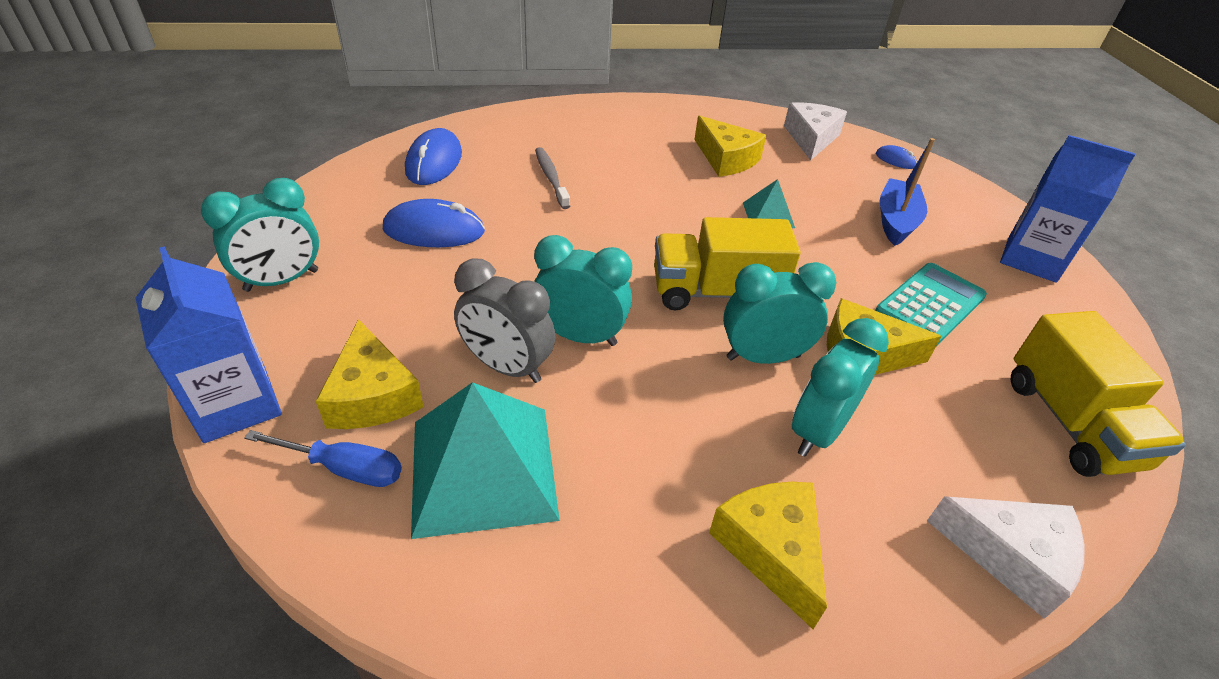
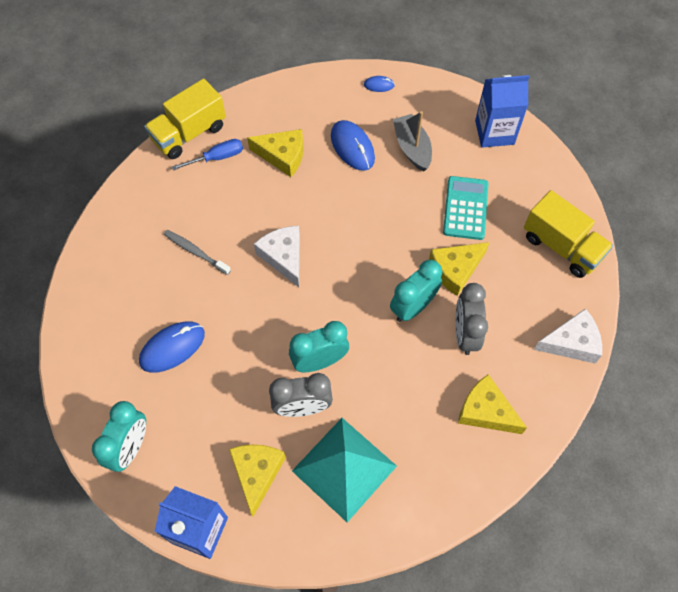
camera: 35 degrees left, 20 degrees up
(344, 468) = (286, 517): blue screwdriver -> blue screwdriver (217, 158)
(372, 395) = (257, 473): yellow cheese -> yellow cheese turned 120 degrees counterclockwise
(434, 162) = (110, 291): blue mouse -> blue mouse (352, 147)
(715, 292) = (360, 278): yellow truck -> yellow truck (189, 133)
(768, 215) = (343, 193): turquoise pyramid -> none
(811, 138) = (317, 96): white cheese -> white cheese (284, 257)
(818, 431) = (465, 334): turquoise clock -> grey clock
(896, 221) = (412, 148): blue boat -> grey boat

